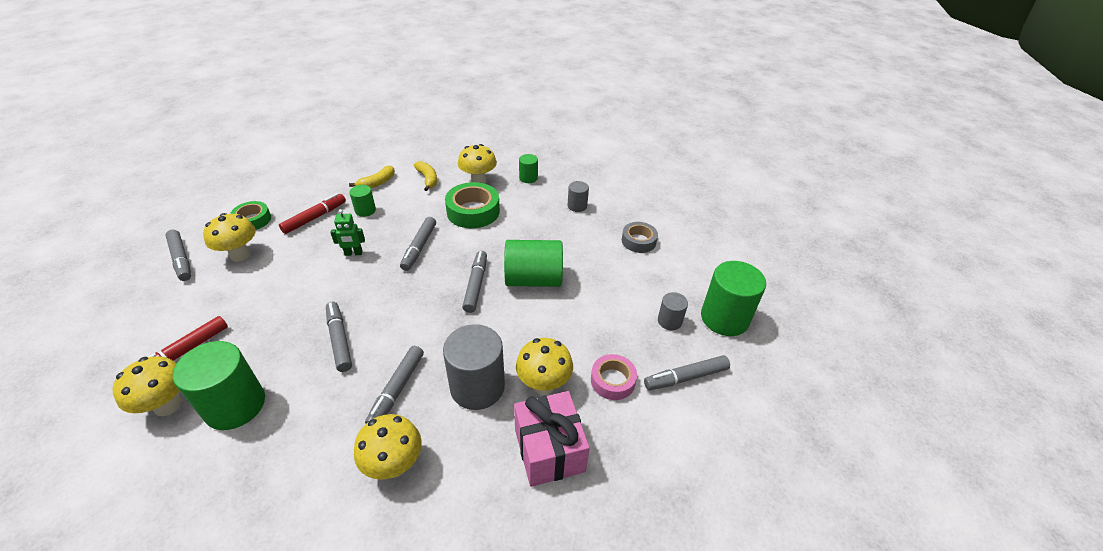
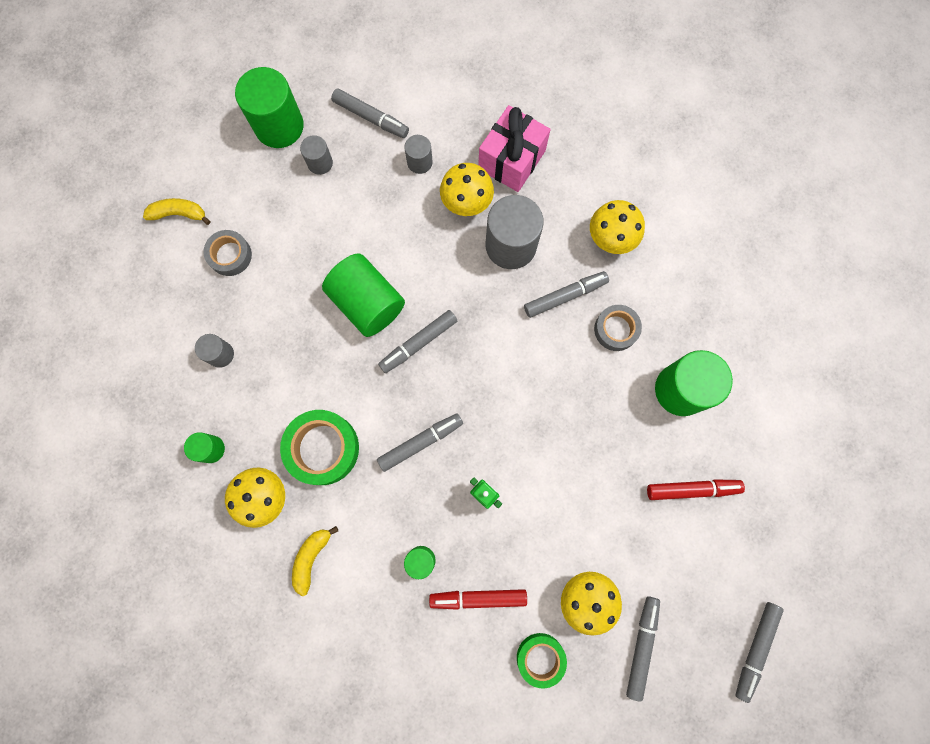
camera: 130 degrees left, 35 degrees up
(167, 405) = (726, 435): yellow mushroom -> none
(330, 402) = (616, 329): none -> grey tape
(339, 340) = (571, 387): grey marker -> grey marker (755, 649)
(377, 183) = (368, 606): yellow banana -> yellow banana (179, 214)
(612, 381) = (419, 162): pink tape -> grey cylinder

